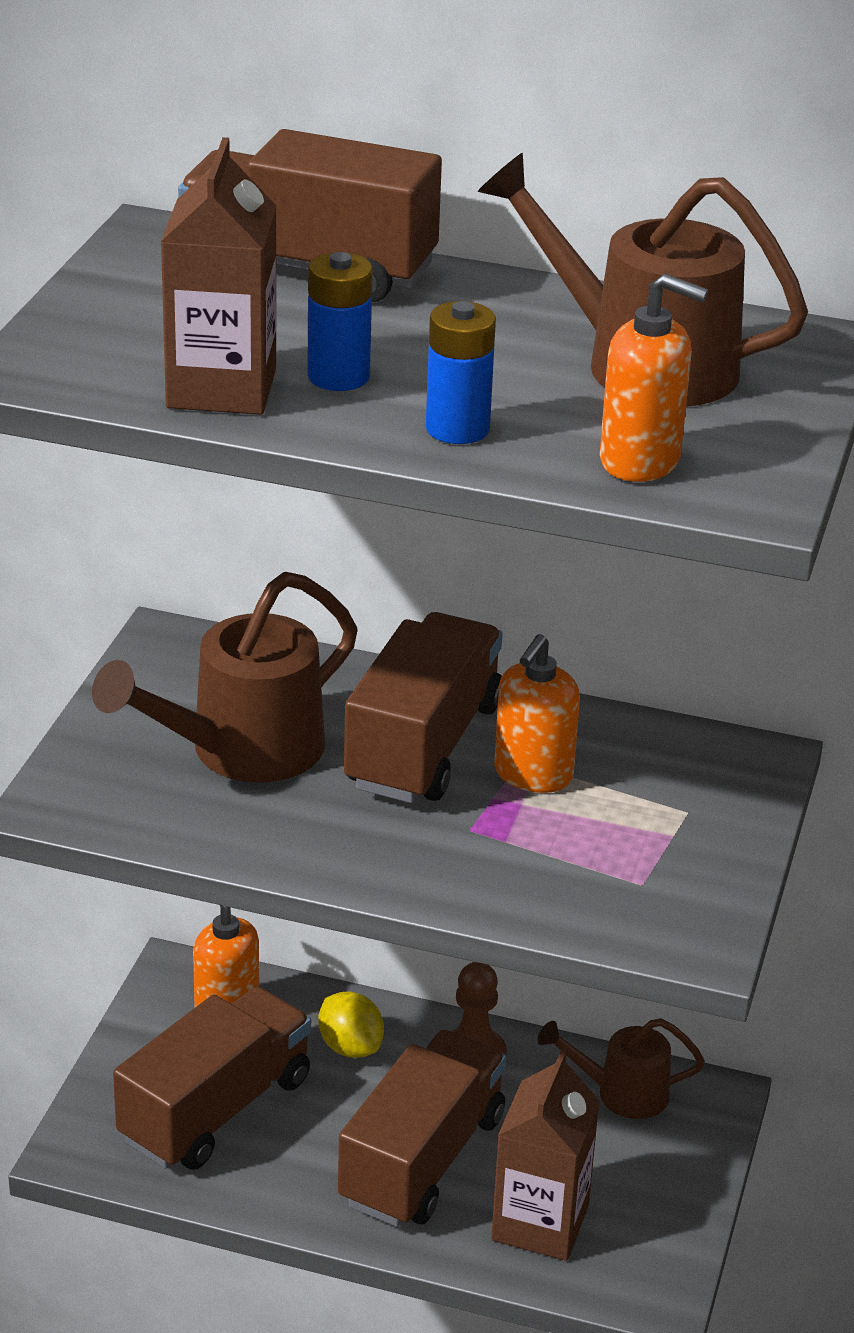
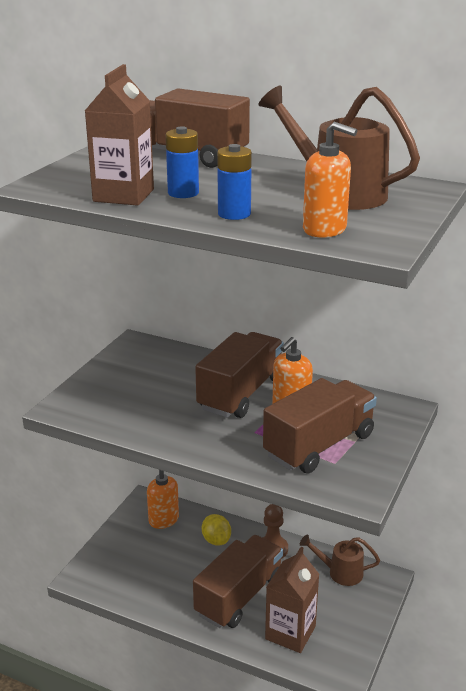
camera: 10 degrees right, 5 degrees down
(215, 1109) = (148, 564): brown truck -> brown truck (319, 445)
(240, 752) = (153, 391): brown watering can -> none

